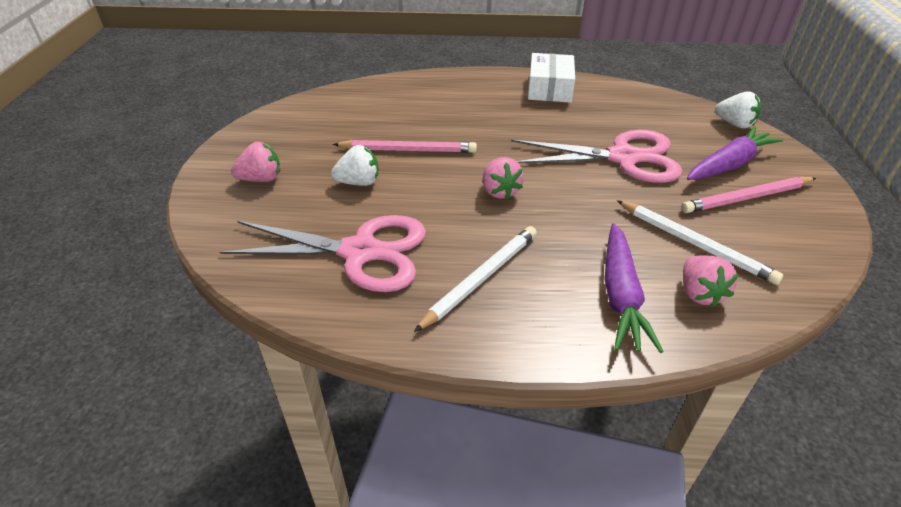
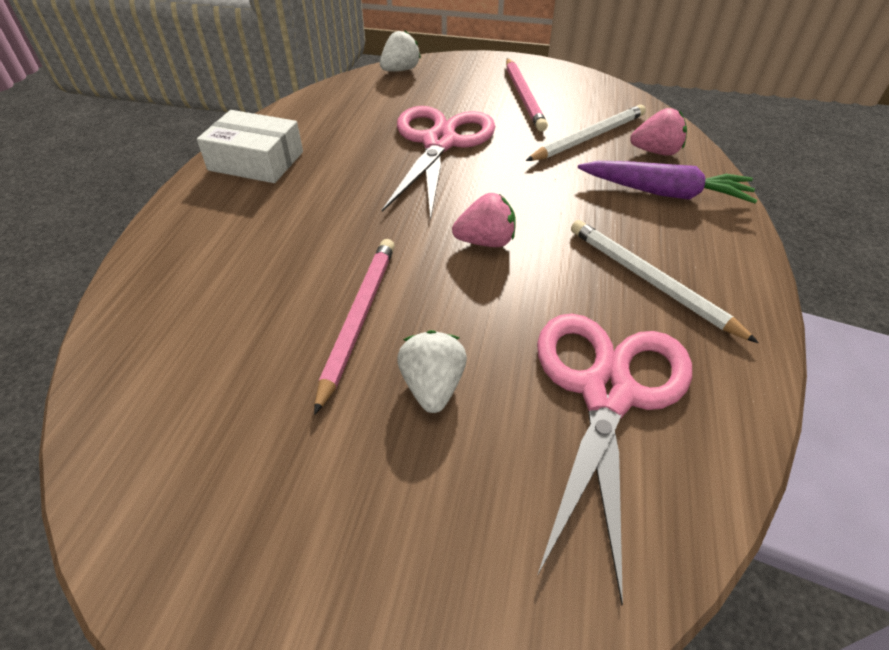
camera: 80 degrees left, 5 degrees up
(261, 179) = (384, 547): pink strawberry -> none
(729, 164) = (469, 91): purple carrot -> none

